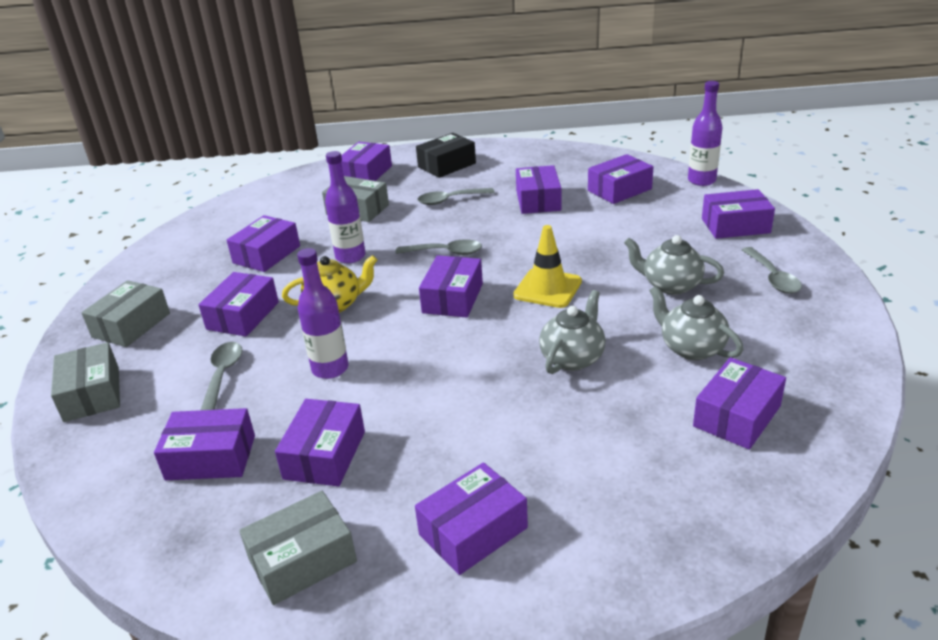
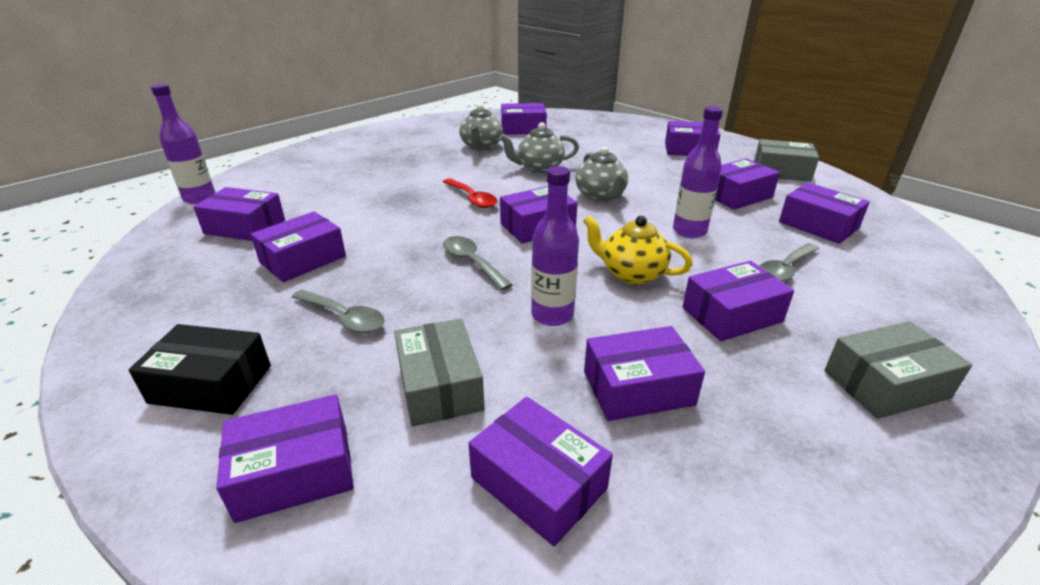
camera: 135 degrees left, 0 degrees up
(92, 394) = (935, 319): grey box -> none
(547, 288) = (472, 199): yellow traffic cone -> red spoon
(670, 285) = (415, 166): grey teapot -> grey teapot (600, 196)
(735, 226) = (296, 168): purple box -> purple box (538, 483)
(772, 277) = (371, 146): grey spoon -> none

